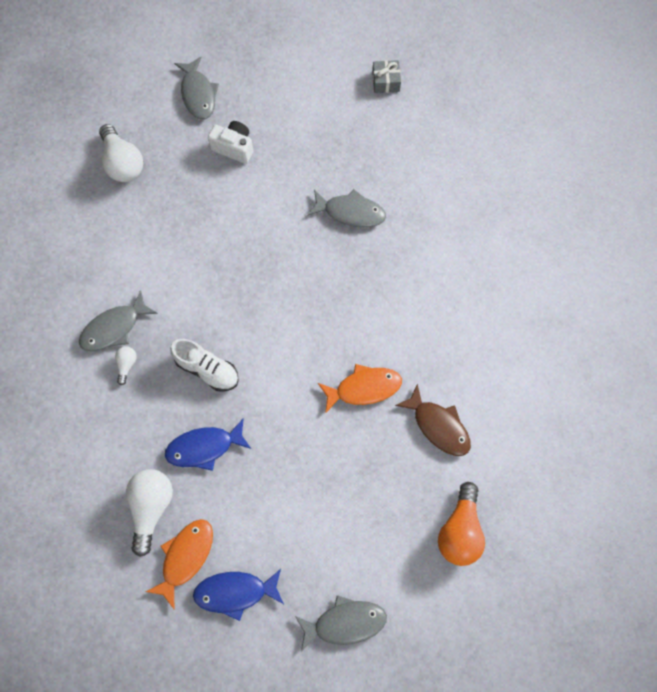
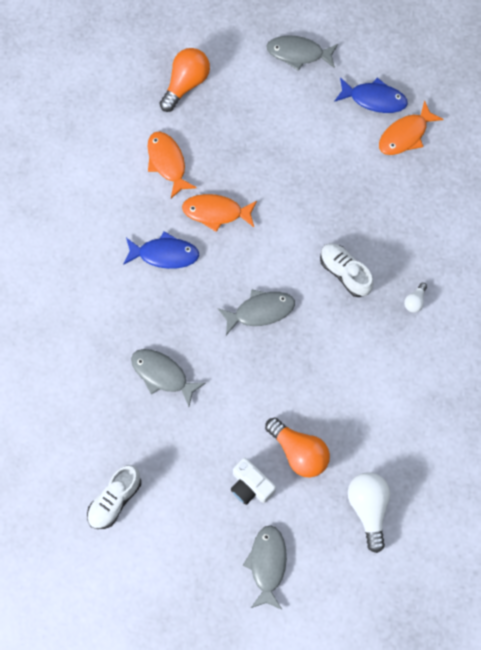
camera: 160 degrees left, 0 degrees up
(114, 328) = (418, 338): grey fish -> grey fish (260, 311)
(151, 507) = (423, 179): white light bulb -> none
(199, 188) = (299, 452): none -> orange light bulb
(204, 447) = (366, 210): blue fish -> blue fish (165, 254)
(347, 100) = (115, 500): none -> white shoe
(385, 81) = (66, 508): grey gift -> none
(438, 426) = (167, 162): brown fish -> orange fish

